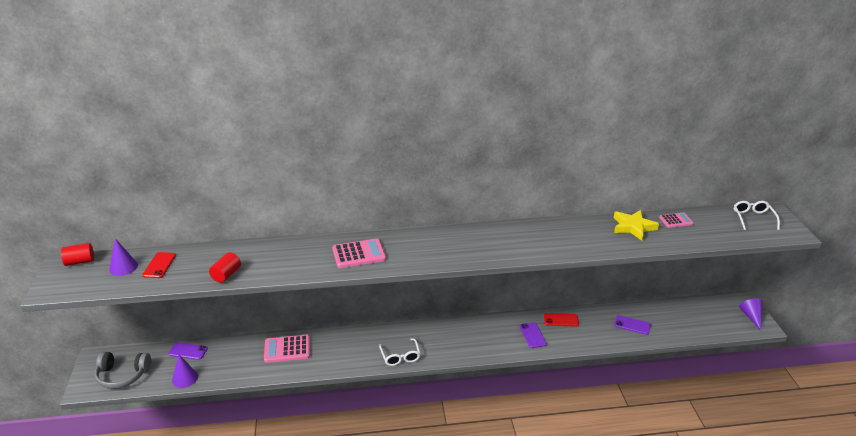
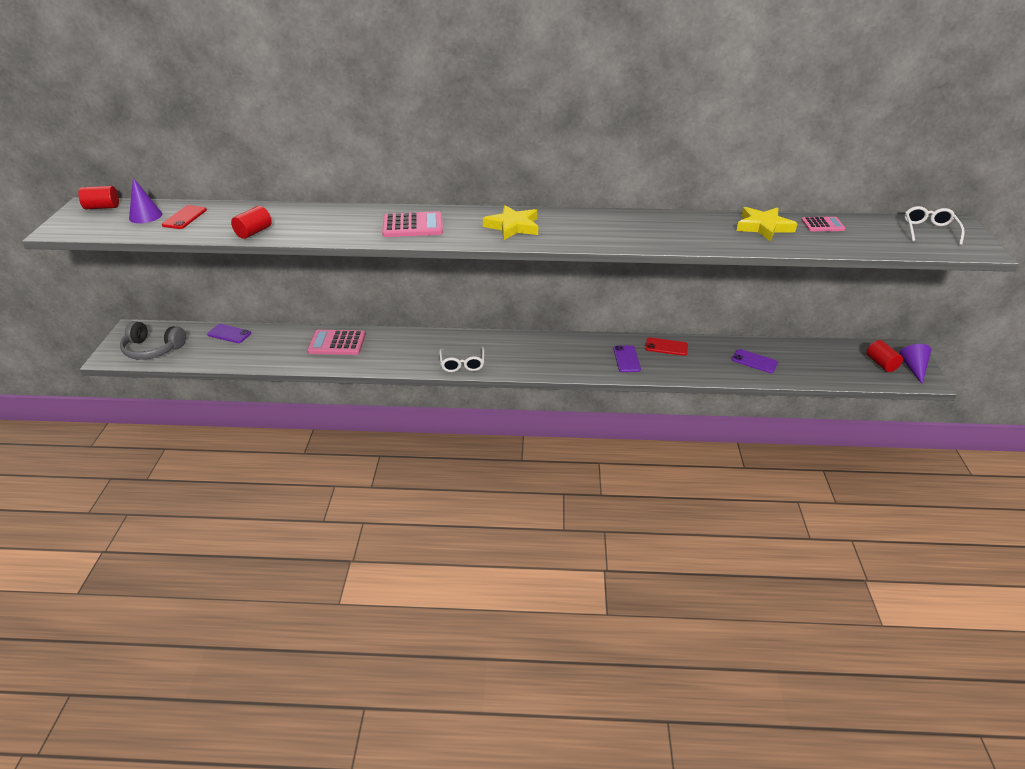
camera: 10 degrees right, 5 degrees up
(185, 378) = (217, 359): purple cone -> none
(440, 246) = (513, 226): none -> yellow star
(727, 316) = (881, 364): none -> red cylinder

